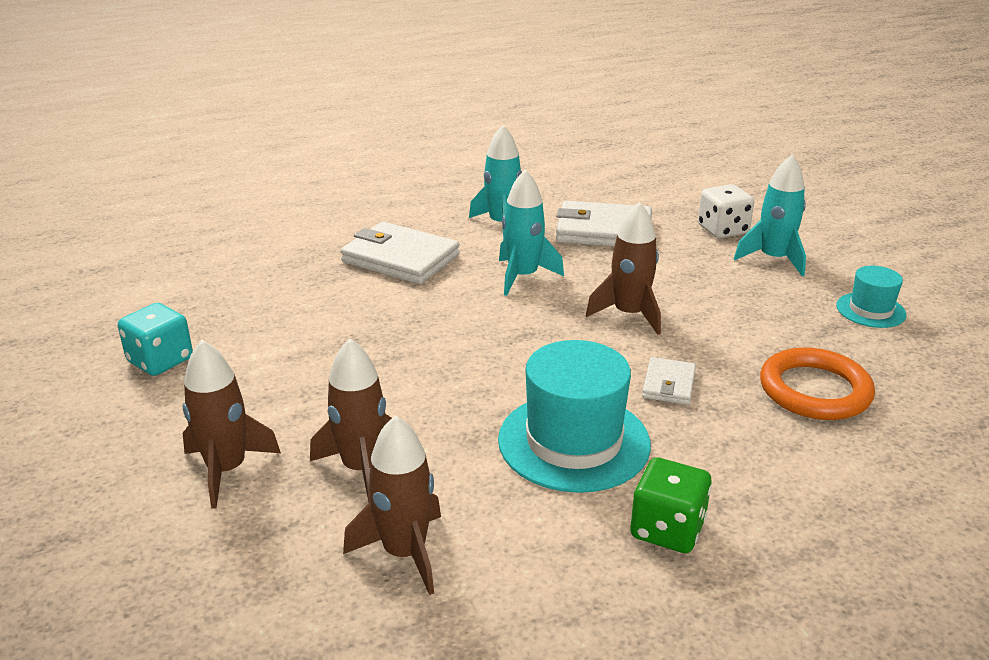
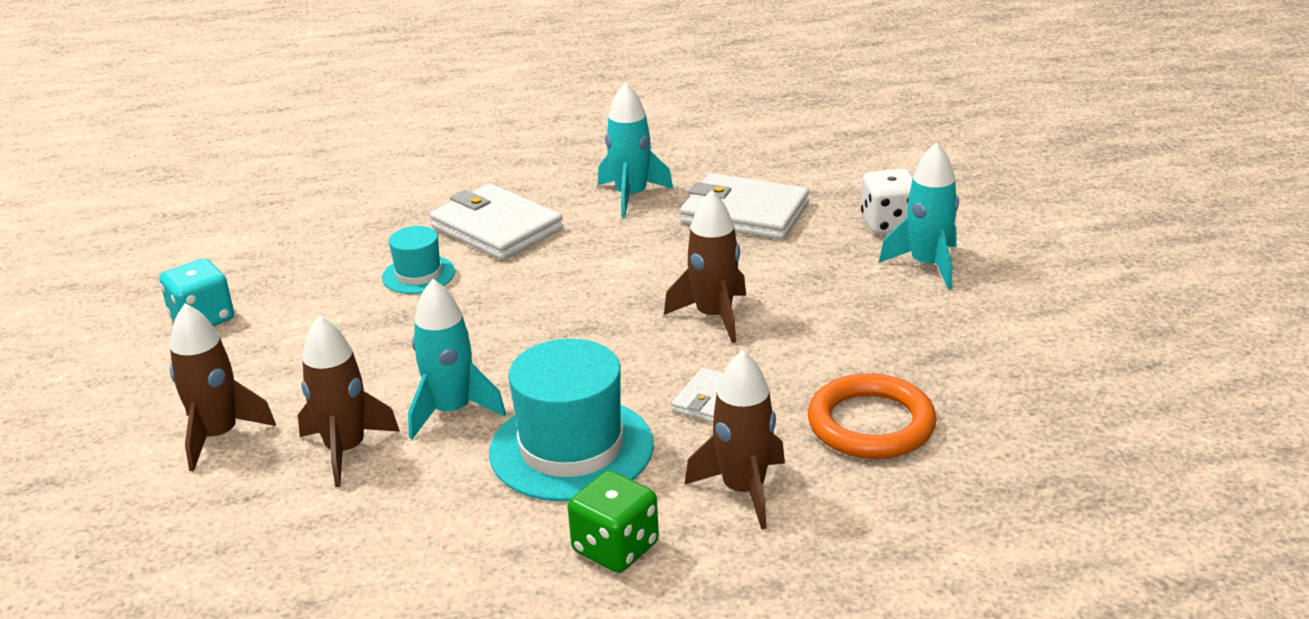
camera: 15 degrees right, 0 degrees up
(404, 552) = (346, 535): brown rocket -> brown rocket (743, 490)
(523, 276) = (620, 261): turquoise rocket -> turquoise rocket (452, 411)
(870, 310) = (1004, 338): turquoise hat -> turquoise hat (418, 275)

